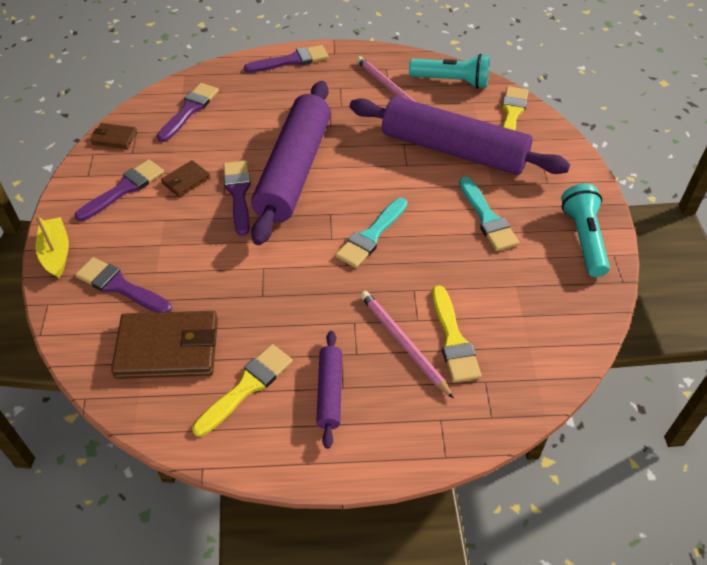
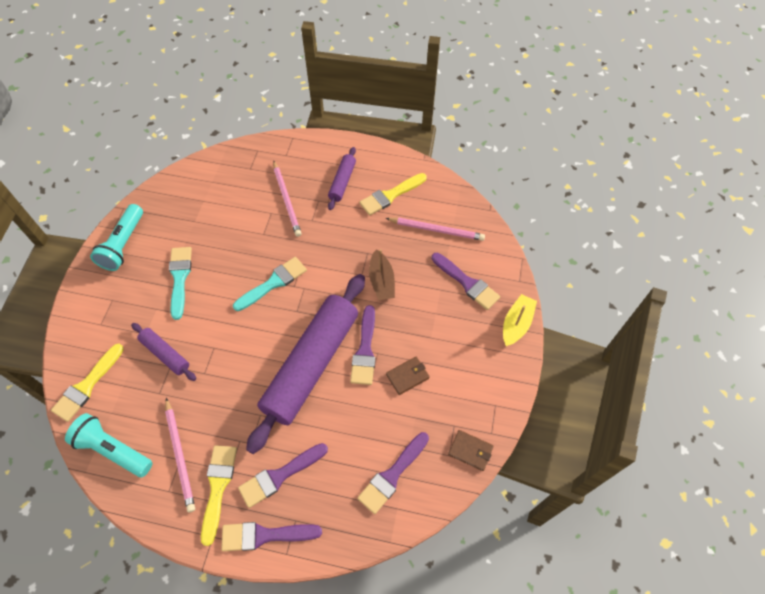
camera: 165 degrees left, 10 degrees up
(56, 253) = (516, 324): yellow boat -> yellow boat turned 150 degrees counterclockwise
(124, 189) = (462, 379): purple brush -> purple brush (280, 476)
(168, 348) = (436, 230): brown wallet -> pink pencil
(235, 265) = (381, 281): none -> brown boat
(453, 150) = (165, 354): purple rolling pin -> purple rolling pin, size x0.45
(453, 339) = (255, 195): yellow brush -> yellow brush (218, 487)

